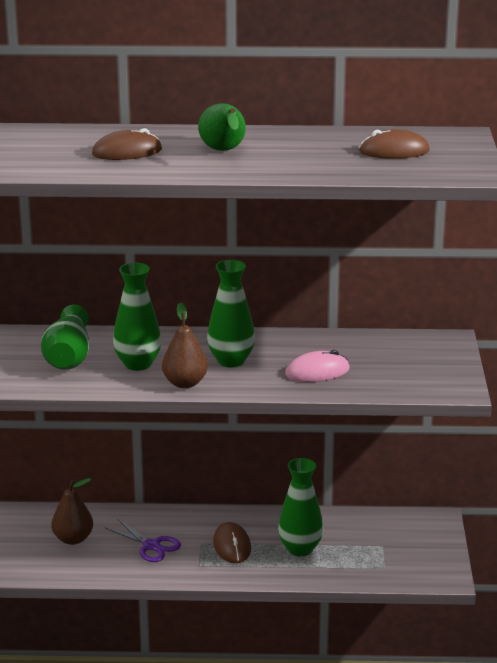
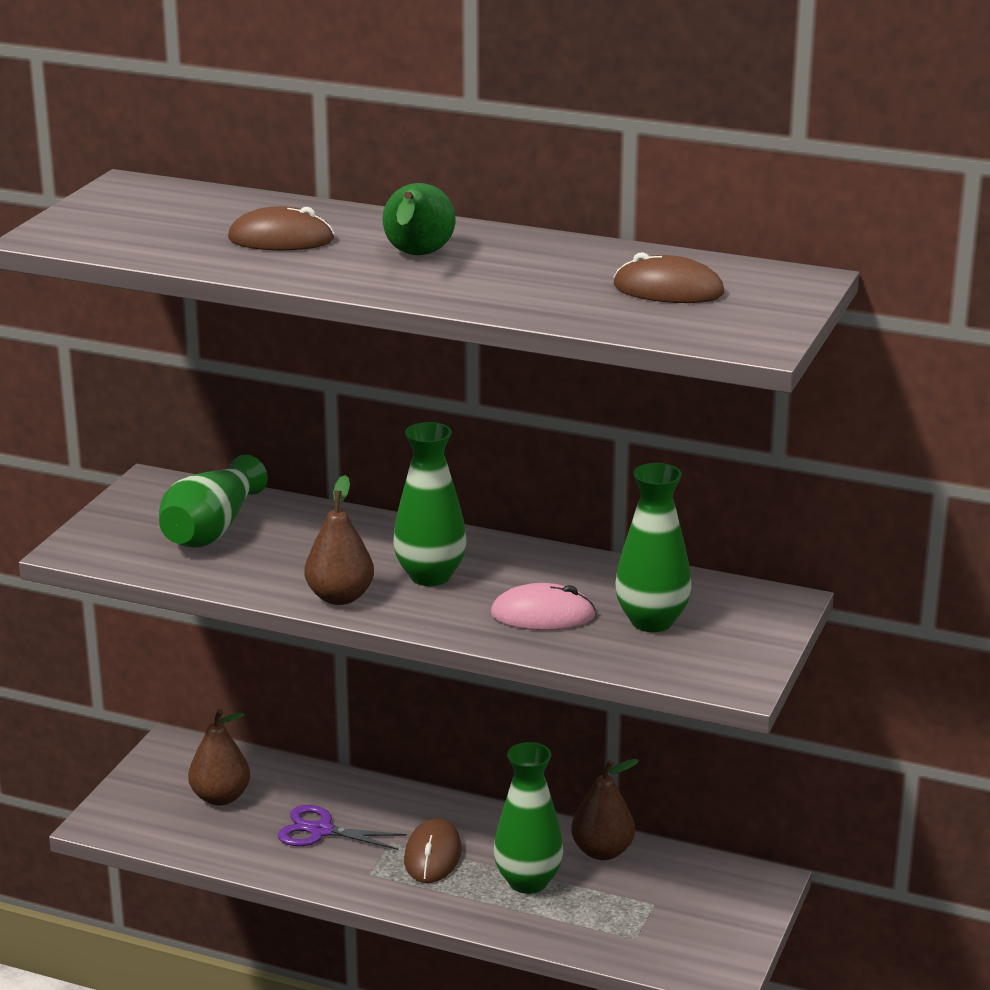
camera: 20 degrees right, 0 degrees up
(138, 364) = (296, 557): green vase -> green vase (652, 621)
(151, 546) = (320, 831): purple scissors -> purple scissors turned 135 degrees clockwise
(333, 522) = (602, 851): none -> brown pear

